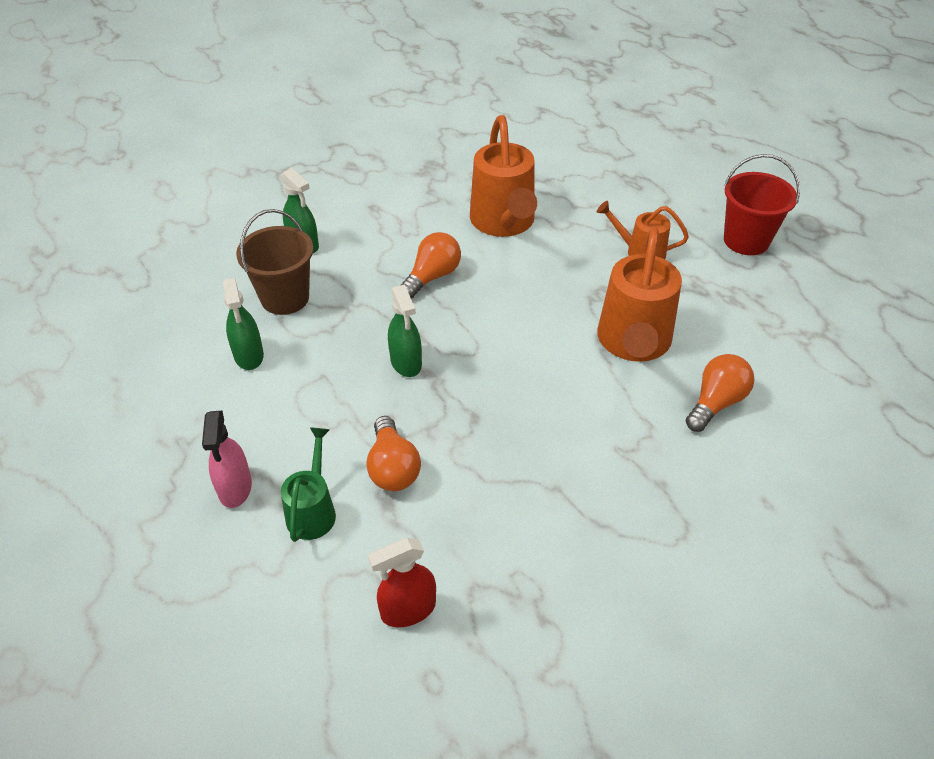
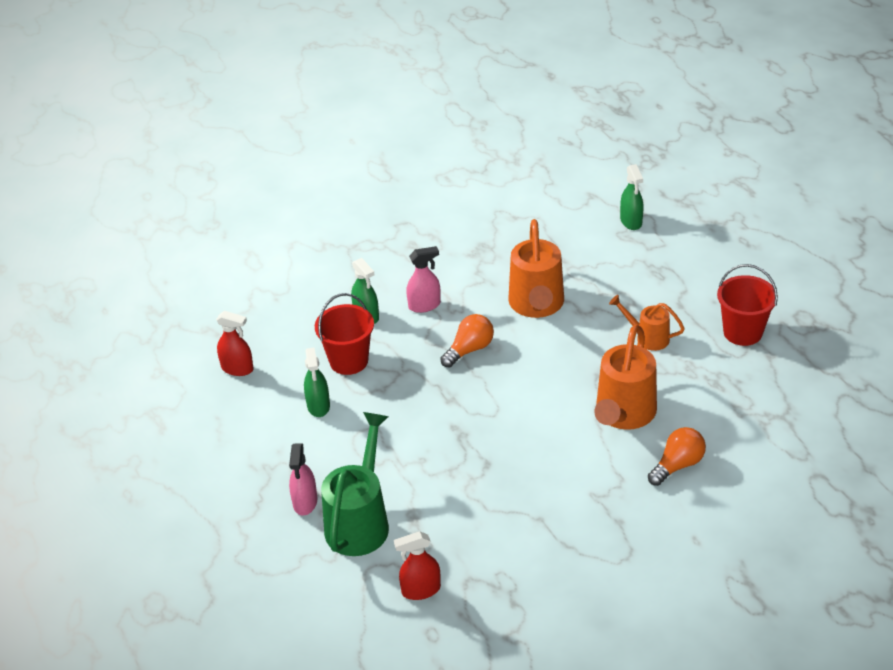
camera: 10 degrees right, 5 degrees down
(143, 315) = (237, 368): none -> red spray bottle
(285, 298) = (349, 361): brown bucket -> red bucket
(313, 510) = (360, 521): green watering can -> green watering can, size x1.79
(372, 229) = (424, 305): none -> pink spray bottle
(392, 468) = (420, 496): orange light bulb -> none
(406, 363) = (439, 419): green spray bottle -> green spray bottle (631, 221)

